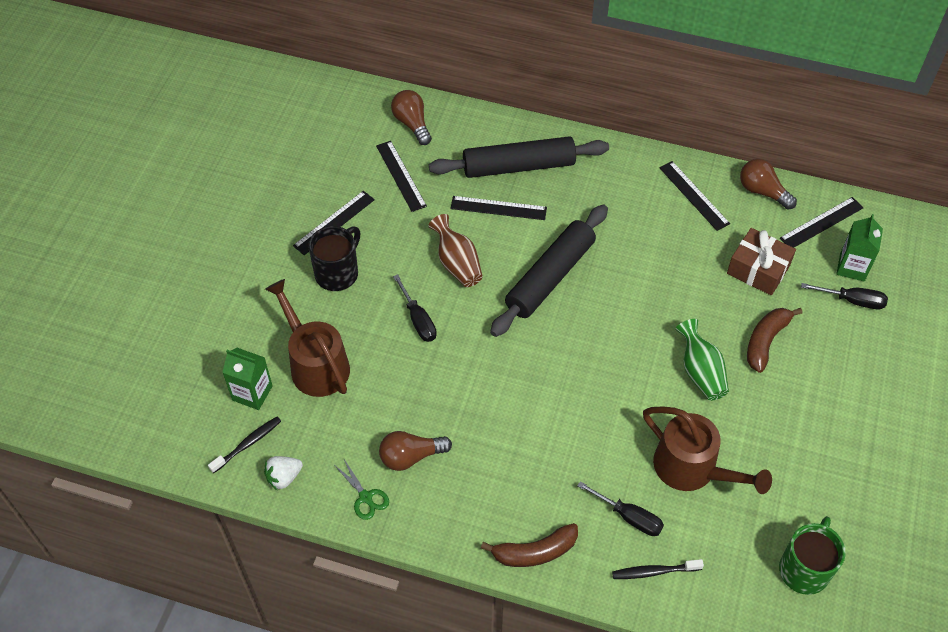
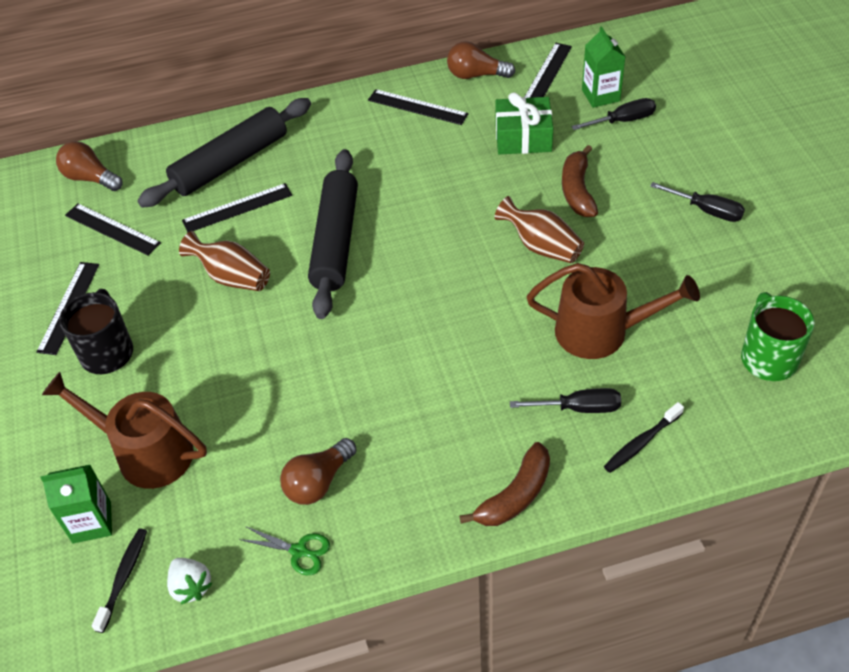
camera: 30 degrees left, 5 degrees down
(284, 477) = (191, 587): white strawberry -> white strawberry turned 60 degrees counterclockwise
(418, 319) = (228, 349): black screwdriver -> black screwdriver (706, 210)
(700, 372) = (541, 246): green vase -> brown vase
(758, 269) = (523, 137): brown gift -> green gift

